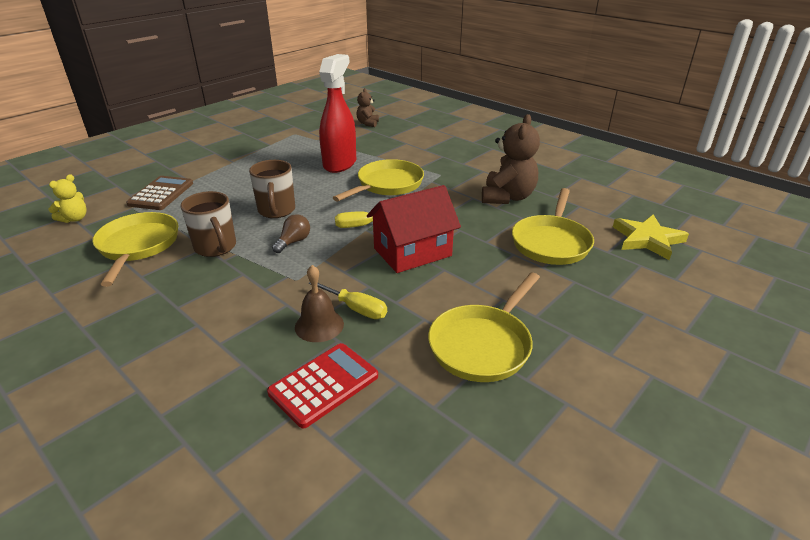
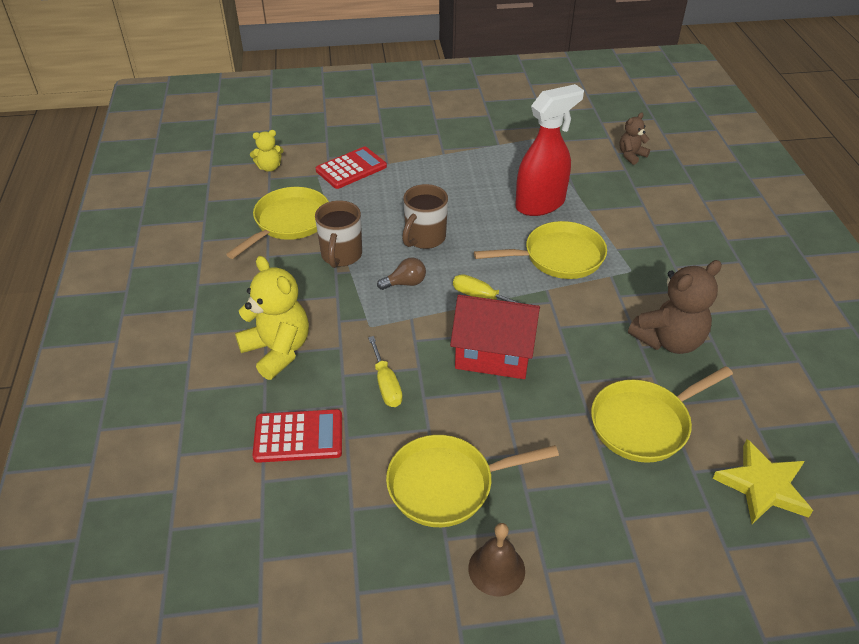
camera: 40 degrees right, 10 degrees up
(161, 194) = (351, 169): brown calculator -> red calculator
(229, 335) = (277, 350): none -> yellow teddy bear
(319, 325) = (344, 382): brown bell -> brown bell (496, 569)

